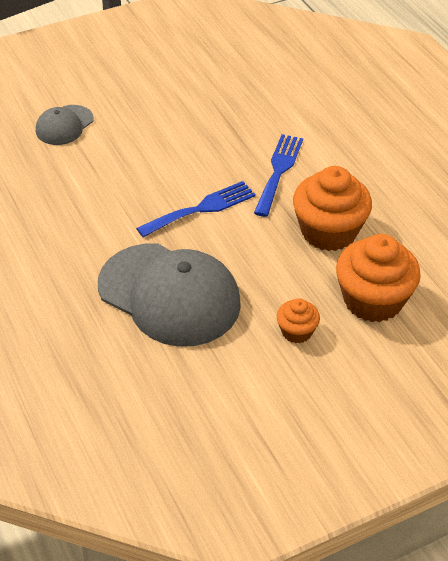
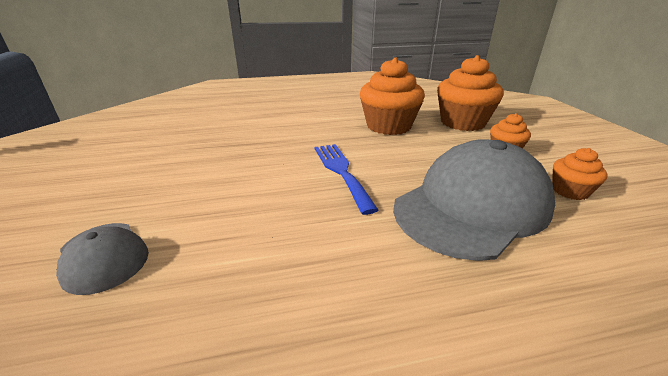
camera: 75 degrees left, 15 degrees down
(216, 367) = (570, 191): none -> orange cupcake
(278, 171) = (309, 133): blue fork -> none

